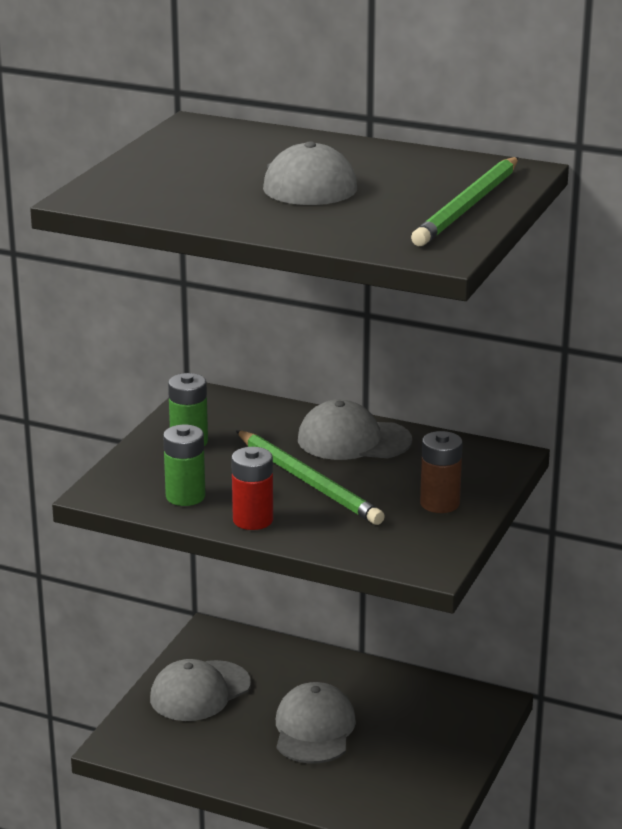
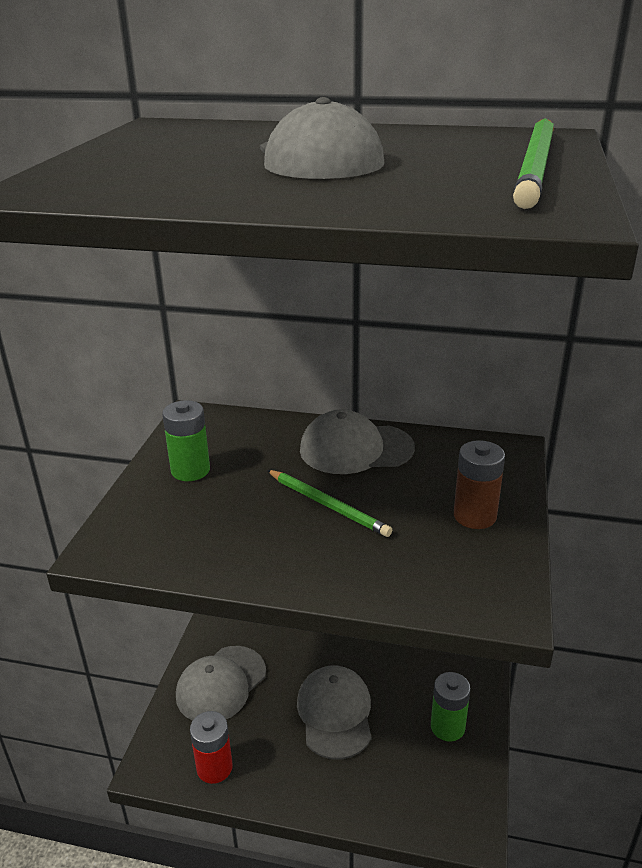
camera: 10 degrees left, 5 degrees up
(185, 496) = (199, 543): green battery -> green battery (447, 727)
(253, 520) = (283, 566): red battery -> red battery (214, 767)
(308, 481) = (328, 505): green pencil -> green pencil, size x0.65

